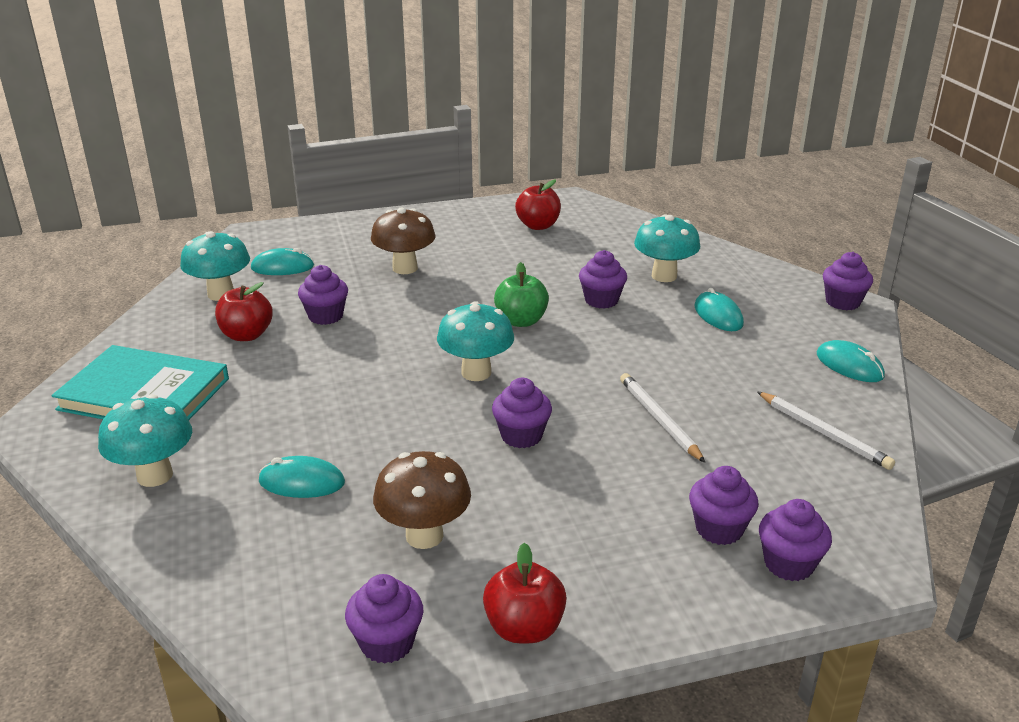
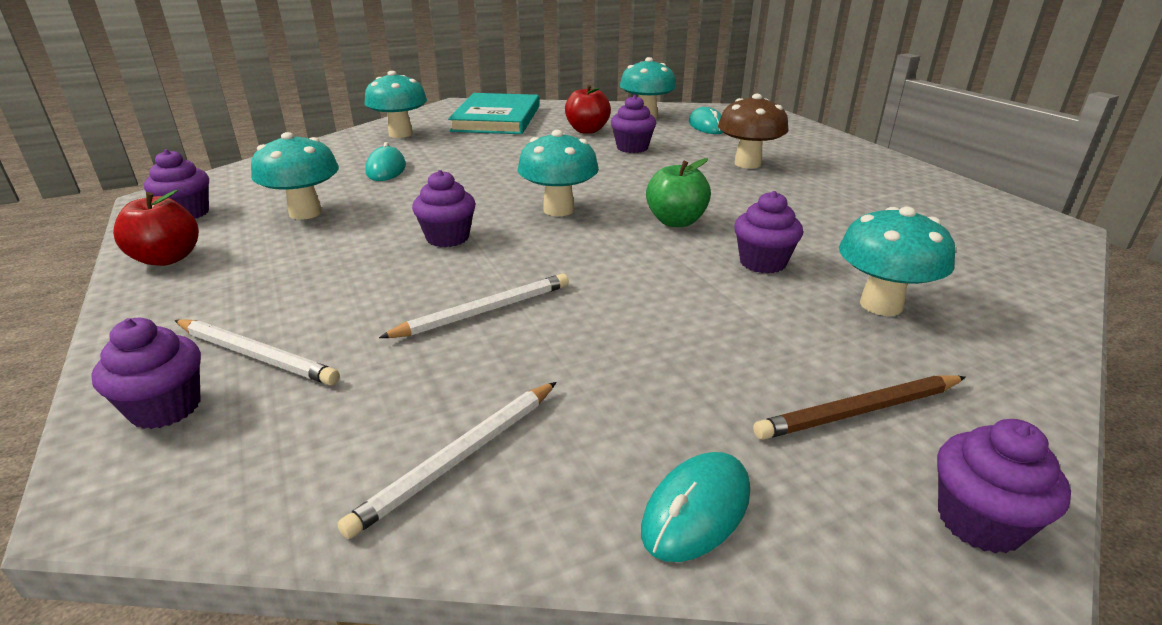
camera: 80 degrees right, 0 degrees up
(424, 536) = (305, 213): brown mushroom -> turquoise mushroom
(538, 226) = (933, 213): red apple -> none
(718, 315) = (790, 354): turquoise mouse -> none
(719, 529) = (255, 355): purple cupcake -> white pencil
(770, 308) = (859, 411): none -> brown pencil

